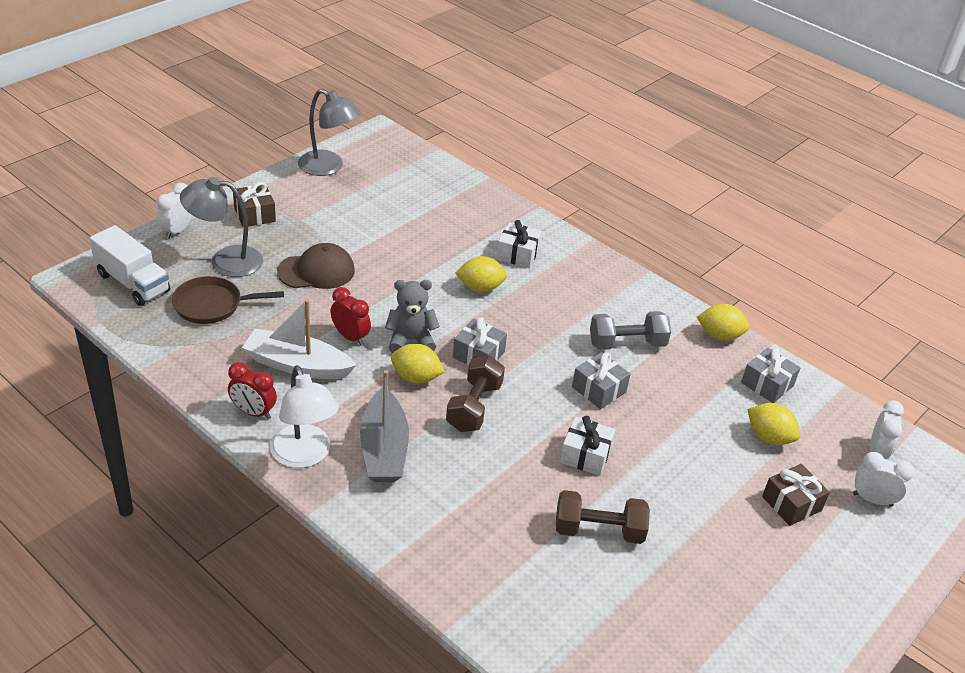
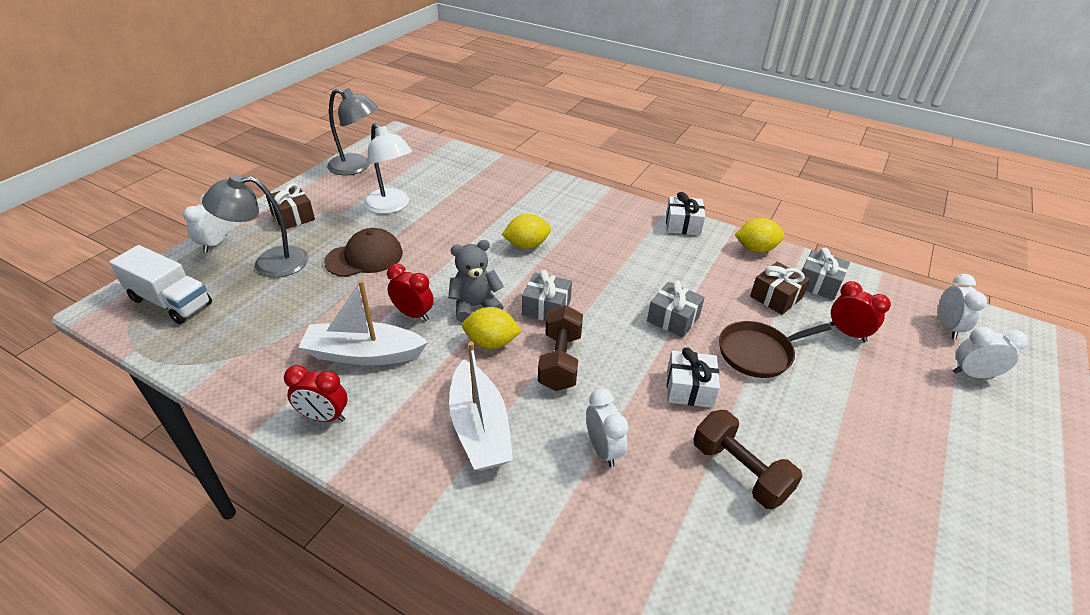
camera: 10 degrees left, 0 degrees up
(212, 305) = (261, 309): brown pan -> brown pan (758, 353)
(304, 456) = (392, 456): white lamp -> white lamp (391, 206)
(384, 449) = (479, 428): grey boat -> white boat
(485, 488) = (603, 449): none -> white clock
(518, 254) = (550, 211): white gift -> white gift (683, 225)
(598, 530) = (739, 471): brown dumbbell -> brown dumbbell turned 60 degrees clockwise
(627, 344) = (679, 271): grey dumbbell -> none
(769, 437) = (847, 333): yellow lemon -> red clock
(791, 503) = (905, 395): brown gift -> brown gift (776, 297)

